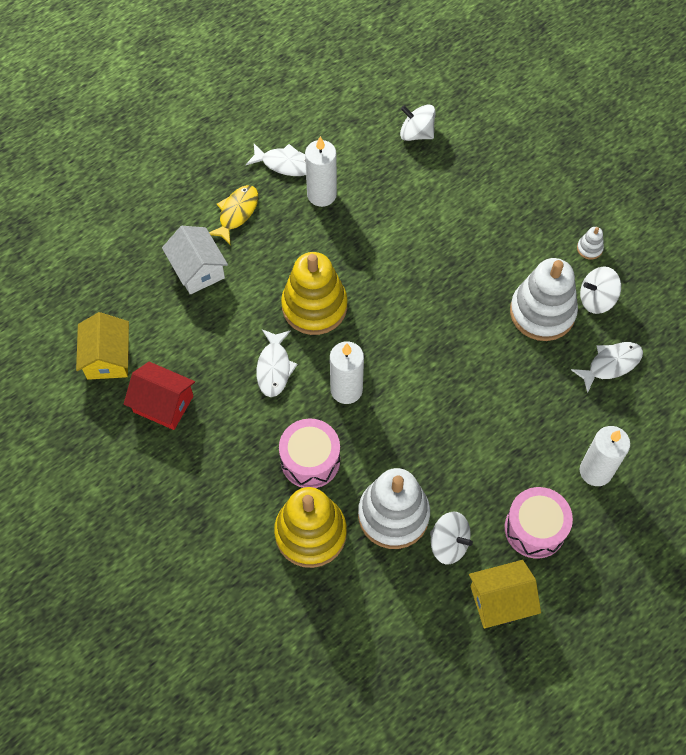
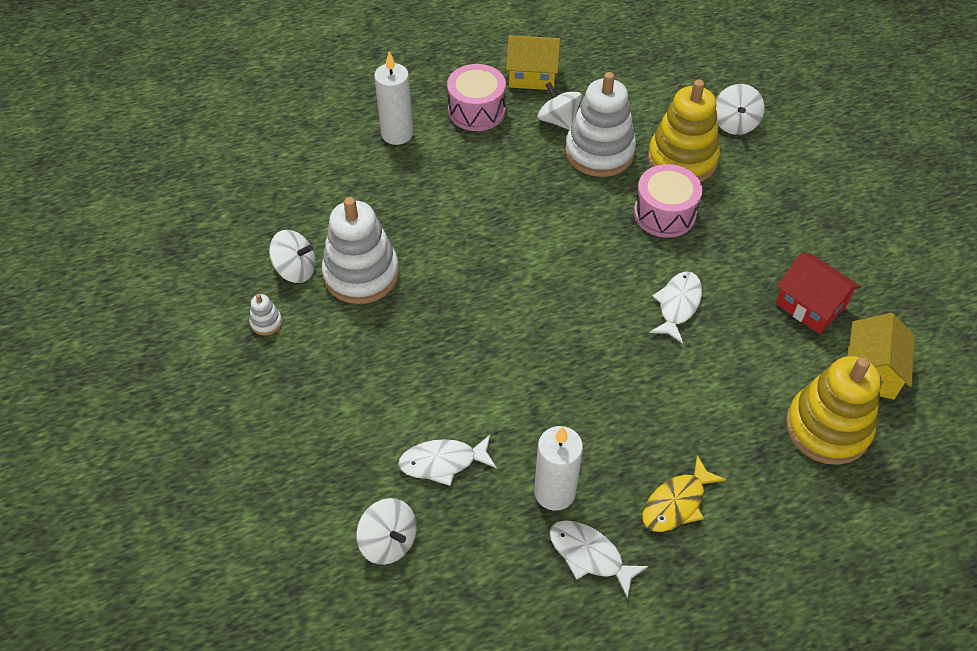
camera: 160 degrees left, 10 degrees down
(197, 269) = (744, 442): white house -> none
(269, 603) = (735, 123): none -> white spinning top
(314, 306) = (612, 355): yellow stacking toy -> yellow stacking toy (827, 428)
(346, 390) = (606, 262): white candle -> none
(610, 364) = (324, 208): white fish -> white fish (443, 462)

